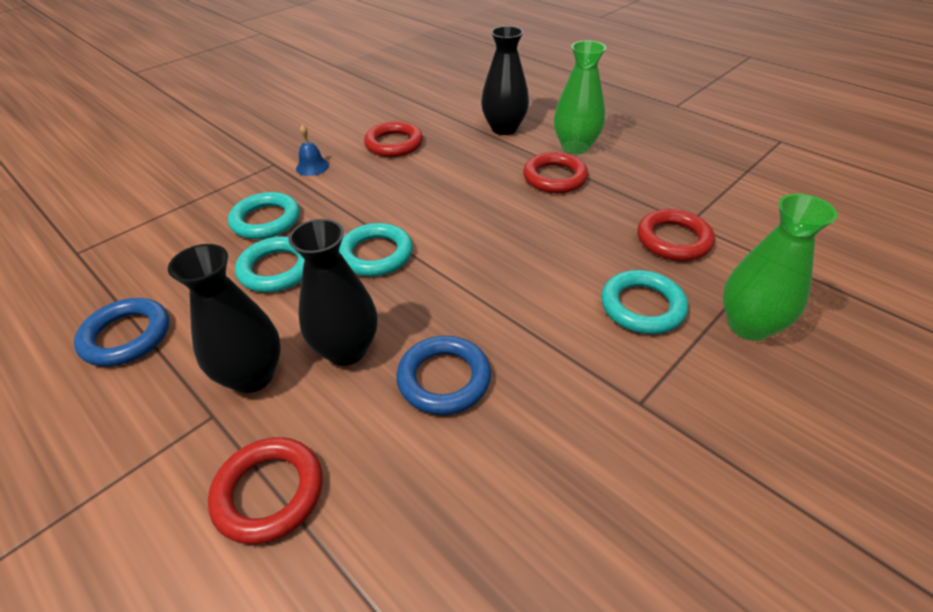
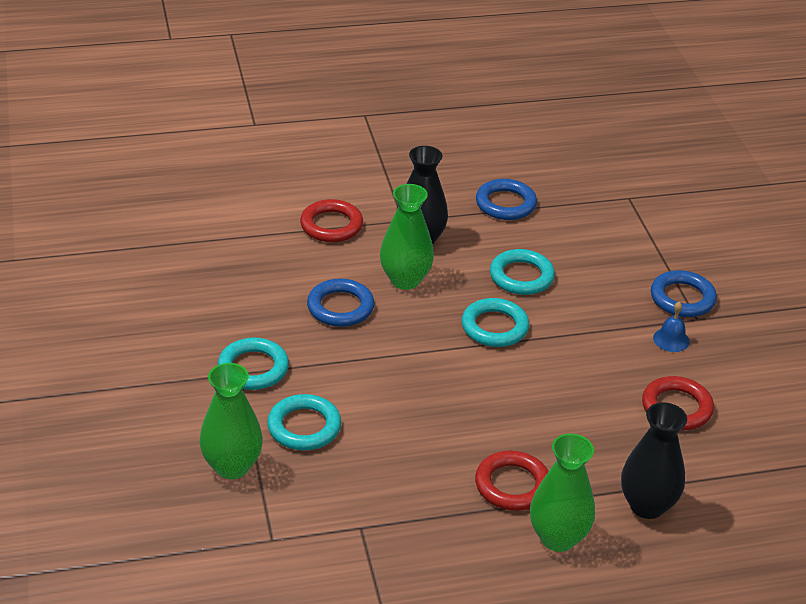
camera: 120 degrees right, 5 degrees down
(248, 177) = (682, 298): none -> blue ring
(266, 220) = (596, 289): turquoise ring -> turquoise ring (253, 368)
(347, 350) = (405, 280): black vase -> green vase
(673, 240) = (350, 498): red ring -> none

